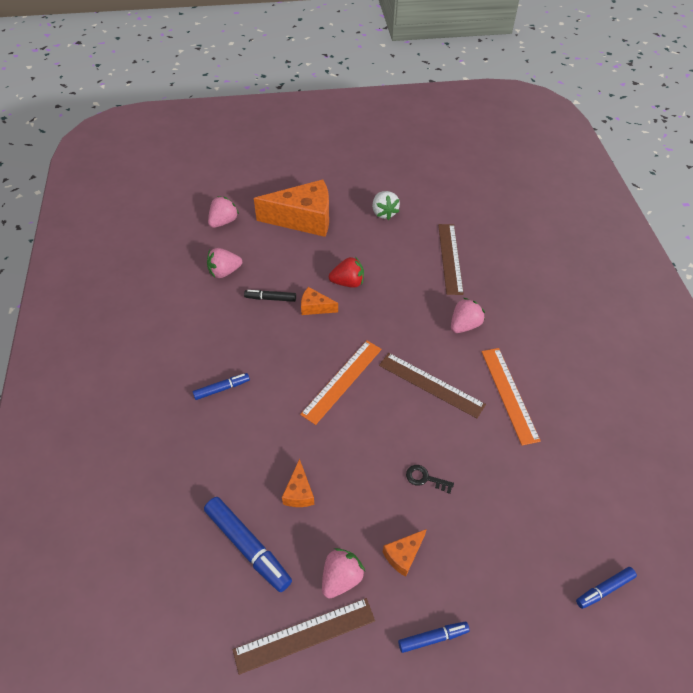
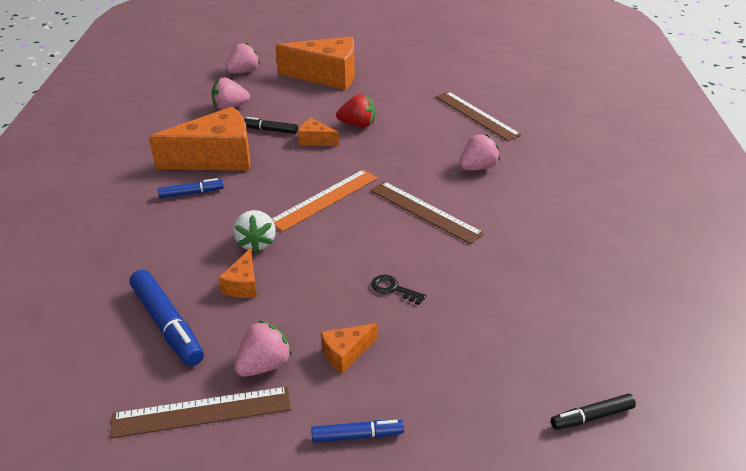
camera: 10 degrees right, 15 degrees down
(231, 341) = (216, 158): none -> orange cheese
(384, 213) = (414, 77): white strawberry -> white strawberry (256, 243)
(450, 258) = (476, 115): brown ruler -> brown ruler turned 45 degrees counterclockwise
(509, 394) = (514, 228): orange ruler -> none
(604, 589) = (591, 417): blue marker -> black marker

